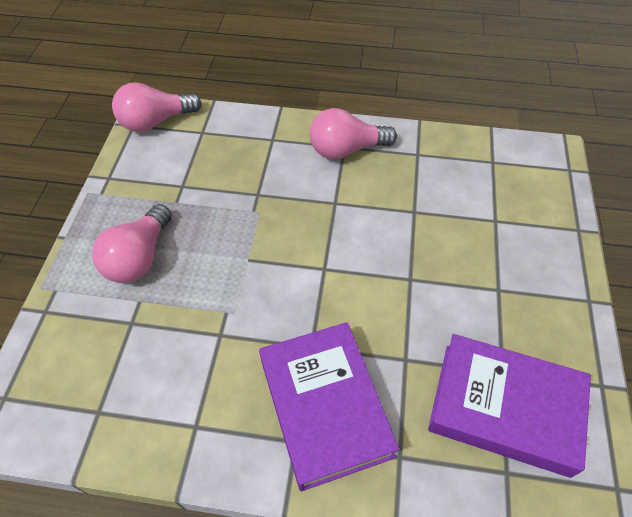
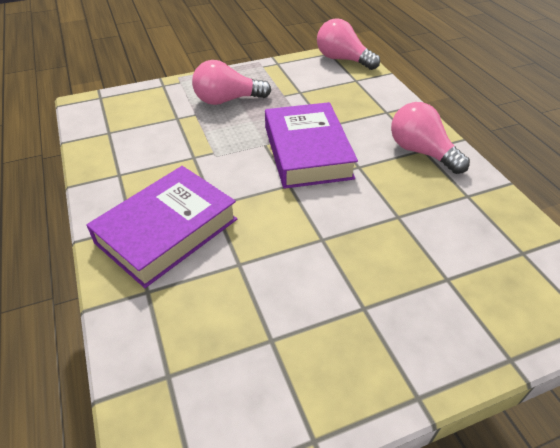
camera: 60 degrees right, 10 degrees down
(504, 407) = (234, 353): purple book -> purple book (307, 152)

